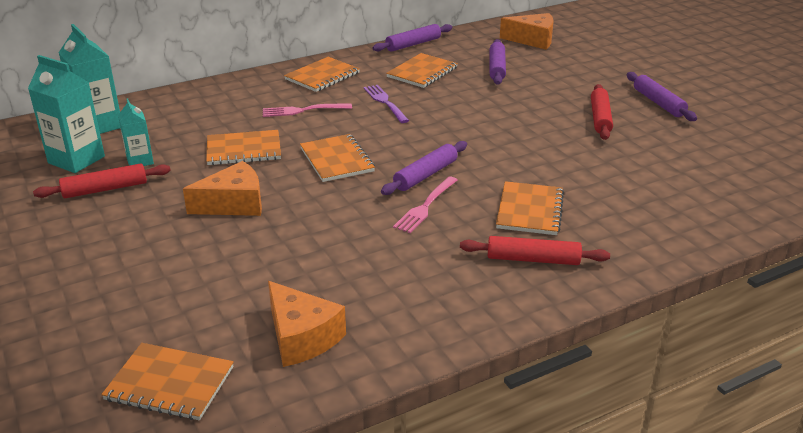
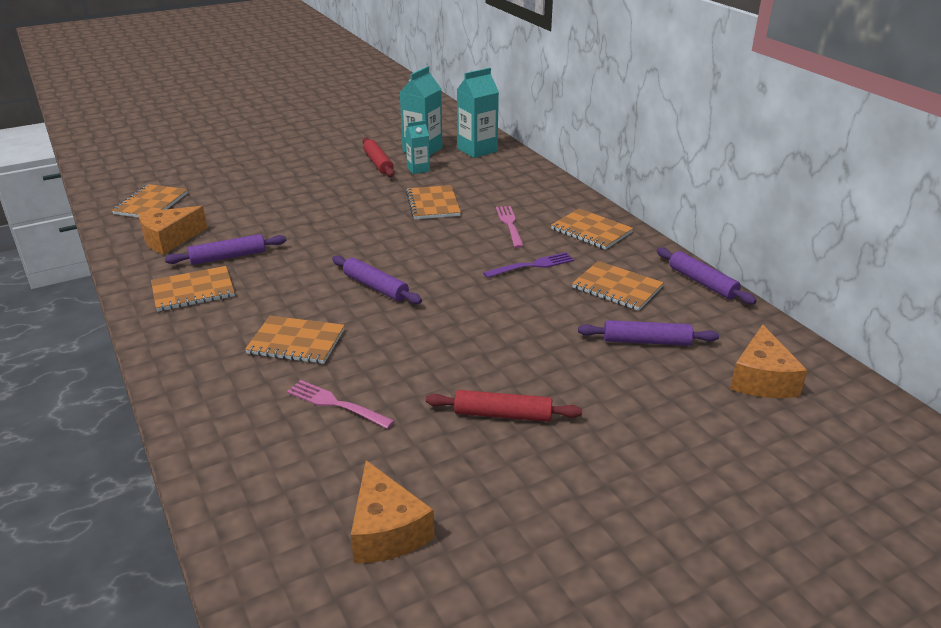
camera: 90 degrees right, 0 degrees up
(234, 204) = (346, 206): orange cheese -> orange cheese (386, 531)
(336, 160) = (410, 244): orange notebook -> orange notebook (193, 291)
(425, 207) = (319, 286): pink fork -> pink fork (336, 404)
(533, 259) = (214, 338): red rolling pin -> none
(658, 103) = (557, 480): purple rolling pin -> purple rolling pin (228, 257)

